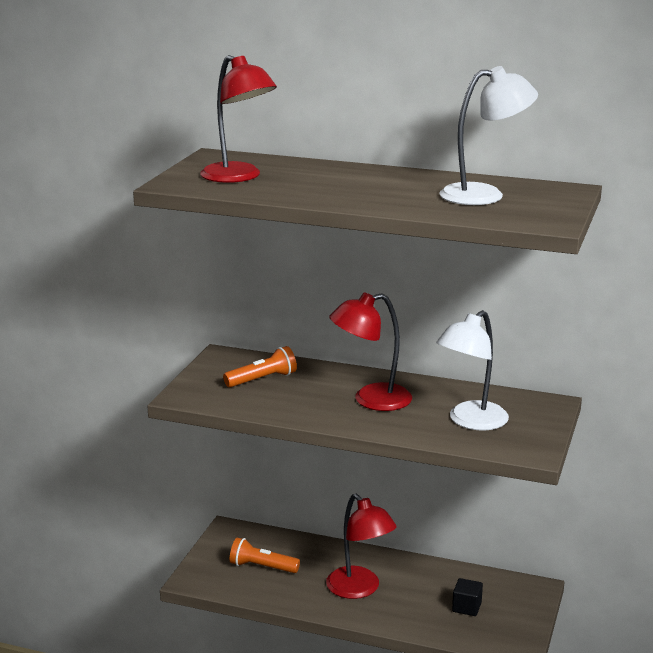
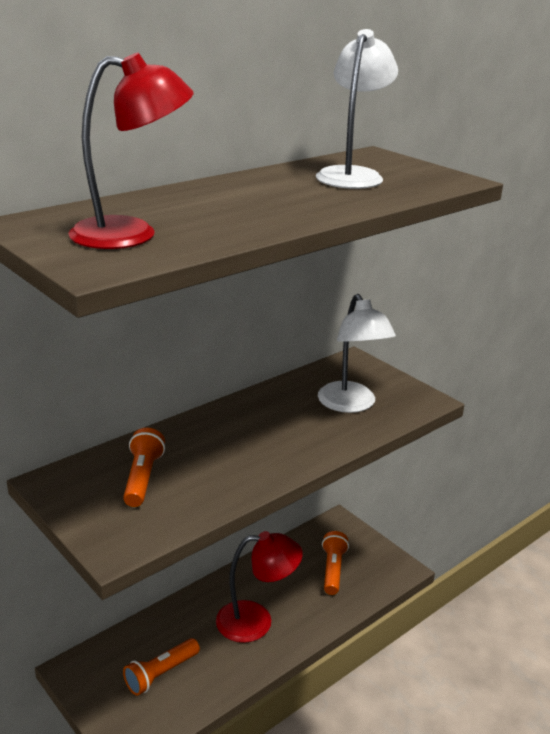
camera: 60 degrees left, 5 degrees up
(371, 400) = (259, 434): red lamp -> none
(466, 607) = (333, 570): black cube -> orange flashlight

